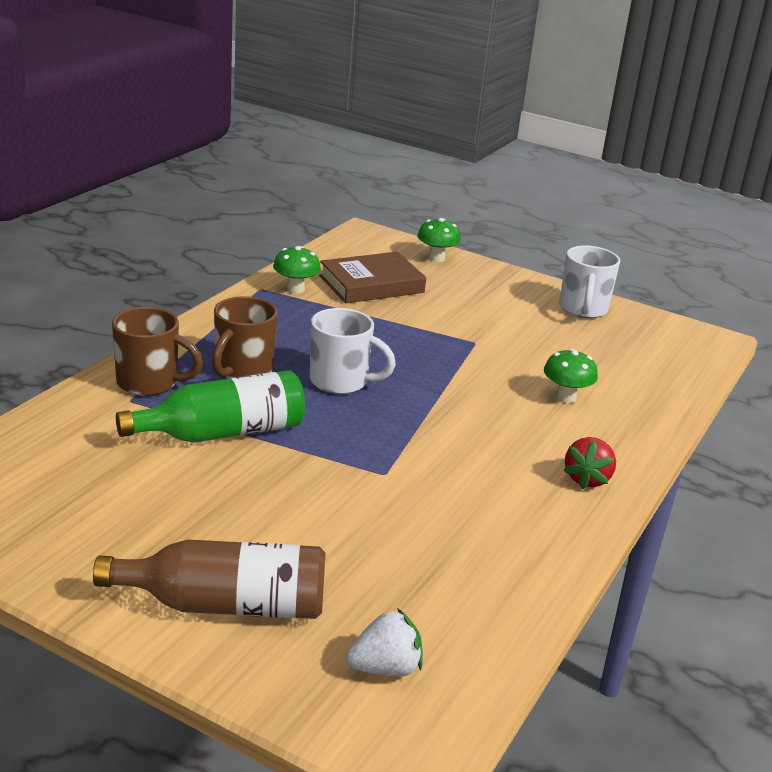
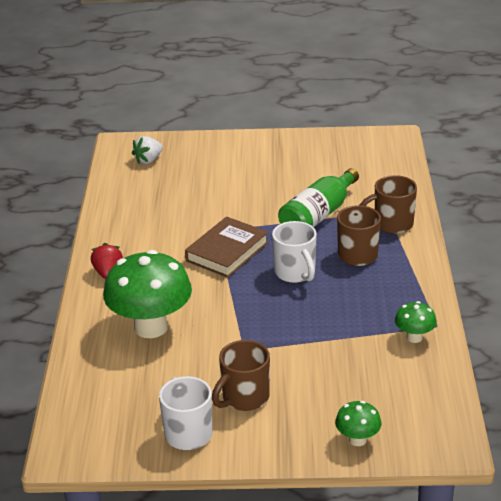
camera: 155 degrees right, 5 degrees up
(226, 605) = (228, 155): brown bottle -> none
(341, 382) = (295, 273): white mug -> white mug turned 105 degrees counterclockwise
(371, 284) = (371, 373): brown book -> brown book (227, 252)
(510, 311) = (244, 398): none -> brown mug
(565, 397) = (151, 327): green mushroom -> green mushroom, size x2.15

